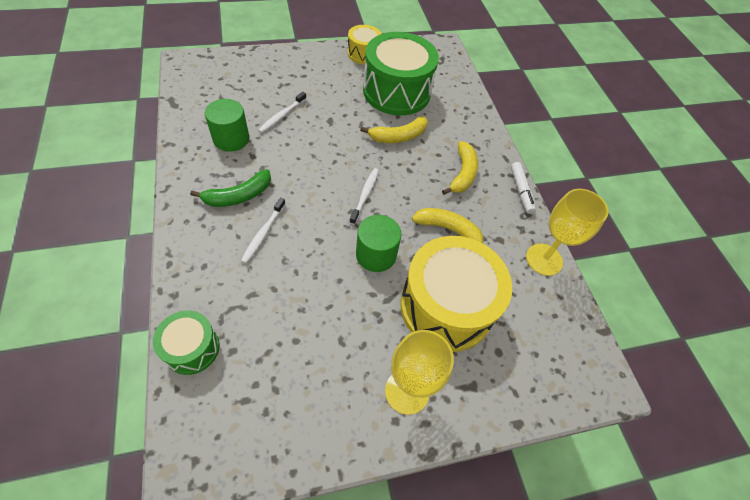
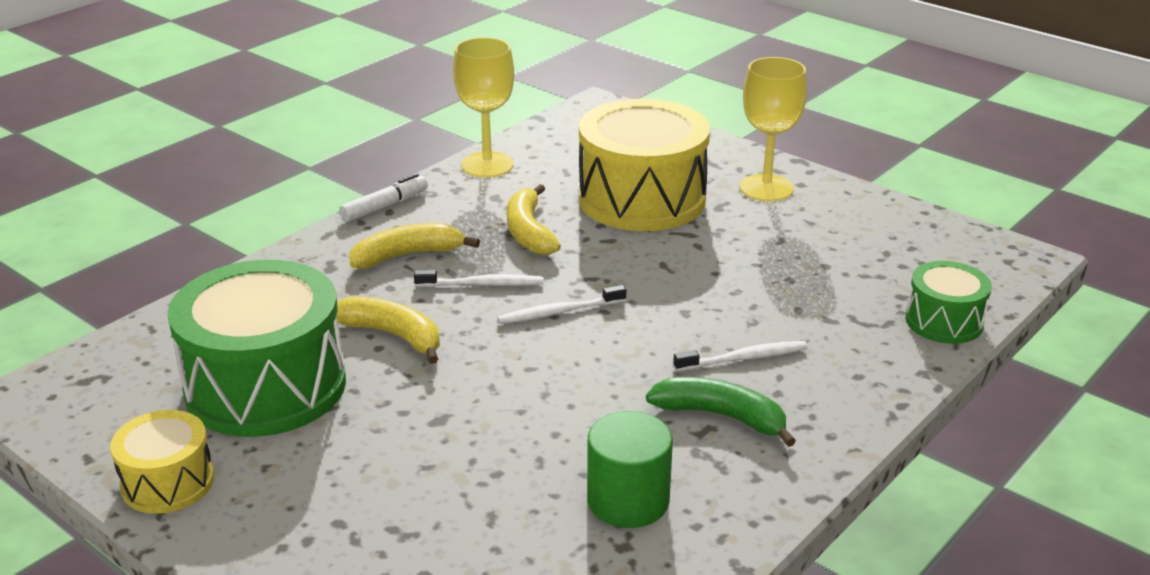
camera: 120 degrees left, 25 degrees down
(282, 116) = (494, 479): white toothbrush -> white toothbrush (482, 284)
(376, 255) = (643, 264): green cylinder -> none

